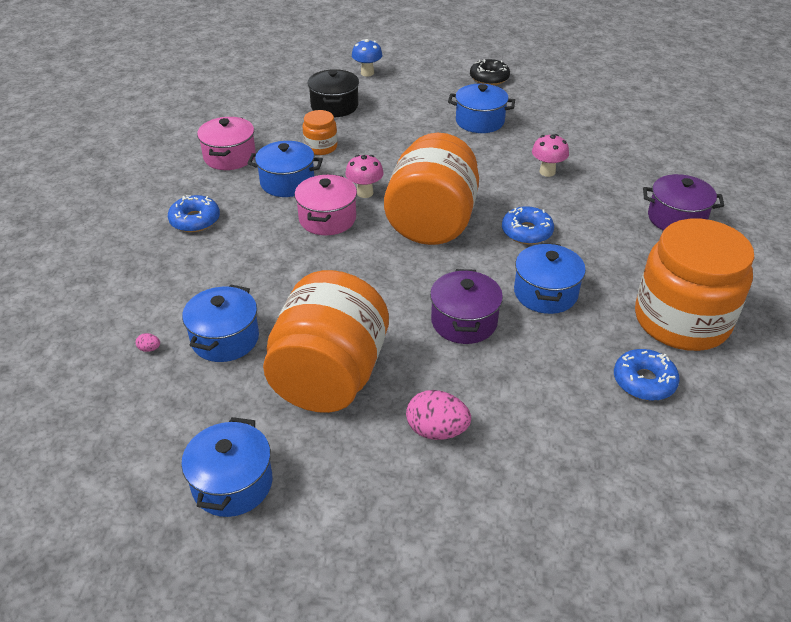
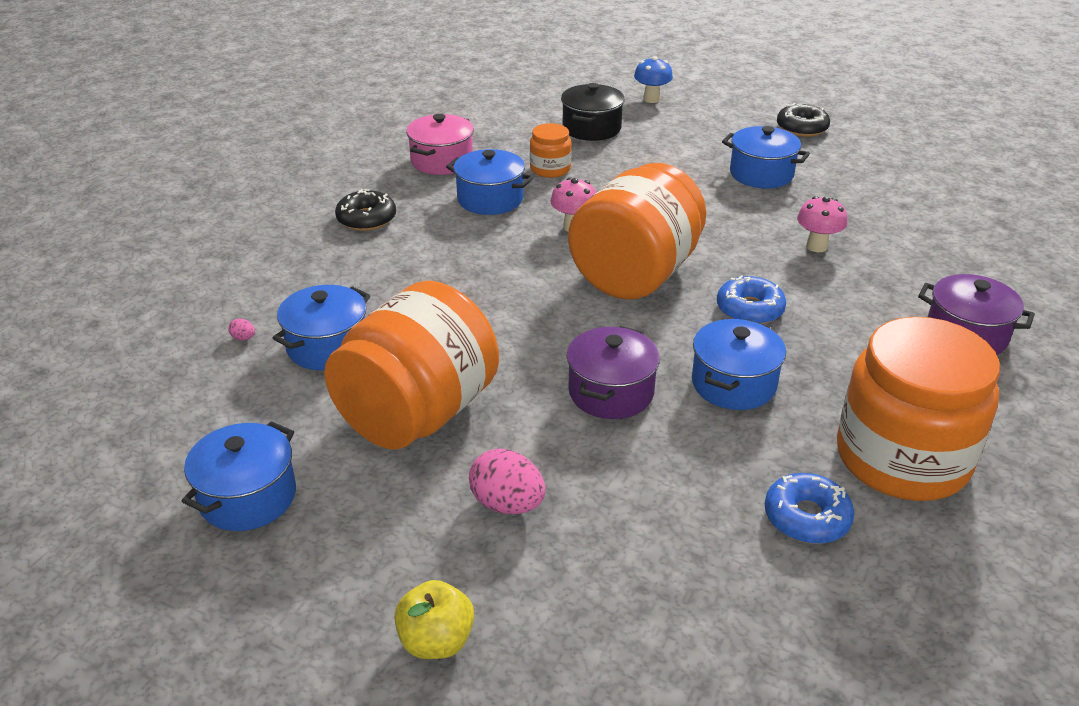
camera: 20 degrees right, 5 degrees down
(195, 220) = (366, 219): blue donut -> black donut
(327, 219) = (513, 246): pink pot -> none
(443, 553) = (436, 641): none -> yellow apple

